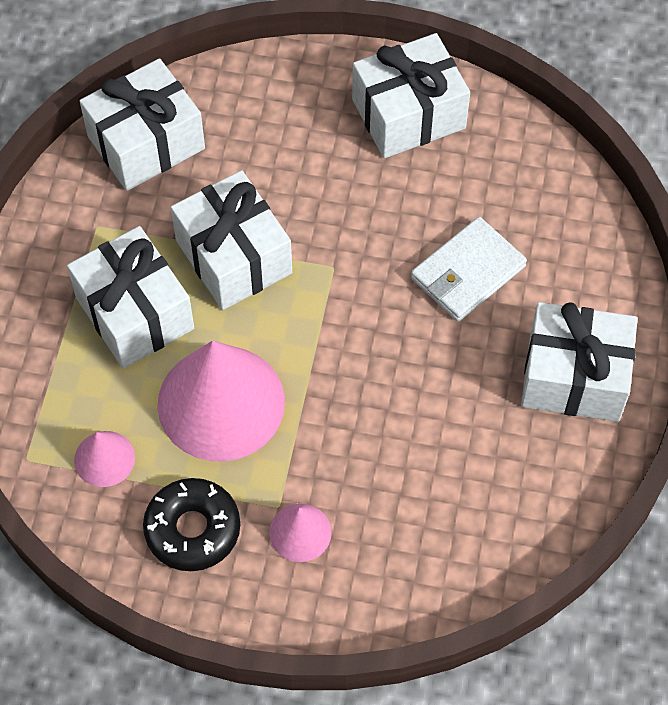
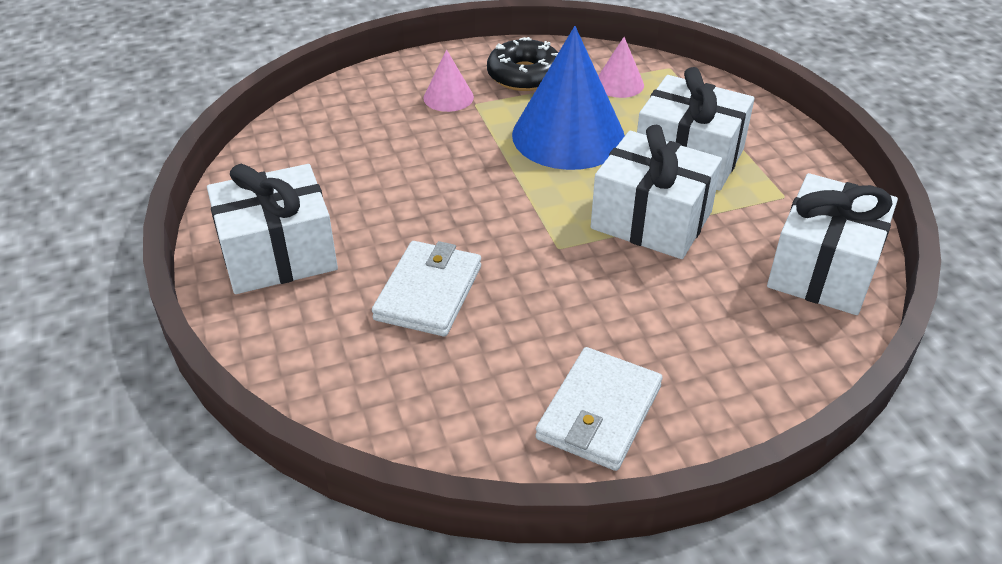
camera: 150 degrees right, 20 degrees down
(221, 402) = (568, 135): pink cone -> blue cone
(408, 114) = (599, 412): white gift -> white wallet

